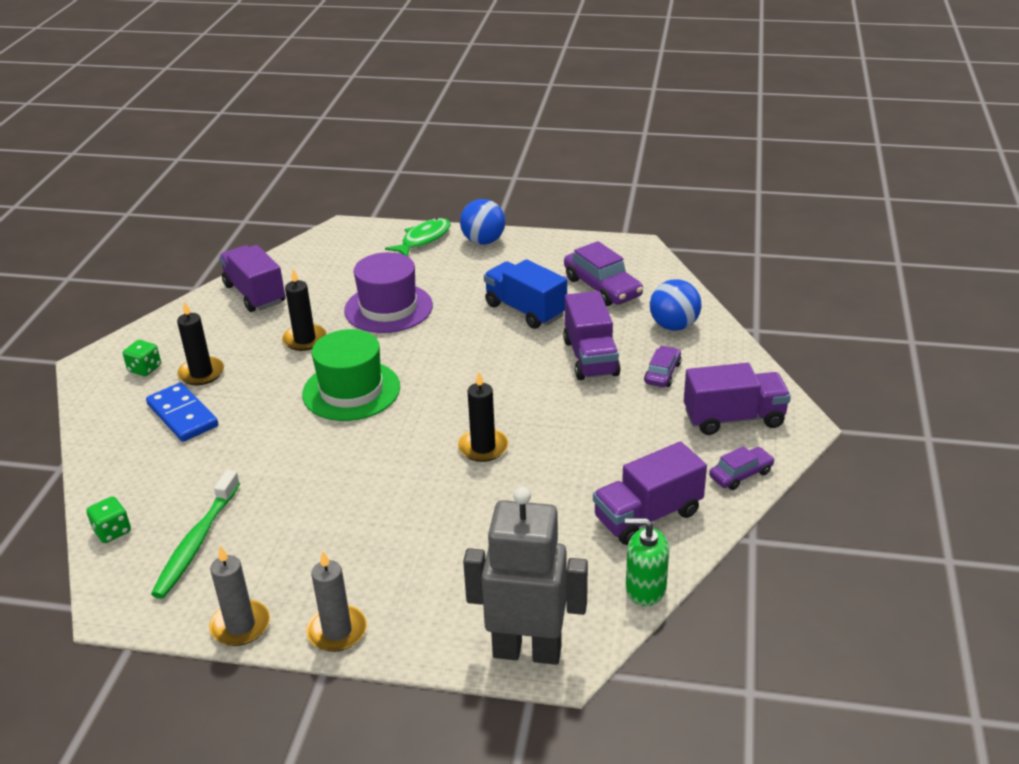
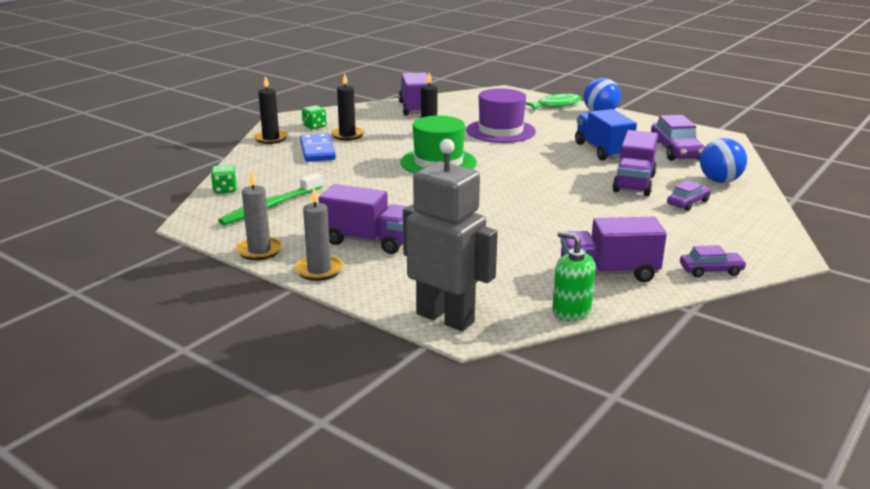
camera: 25 degrees right, 10 degrees down
(483, 447) = (508, 209): black candle -> black candle (271, 139)
(734, 418) = (731, 239): purple truck -> purple truck (368, 241)

